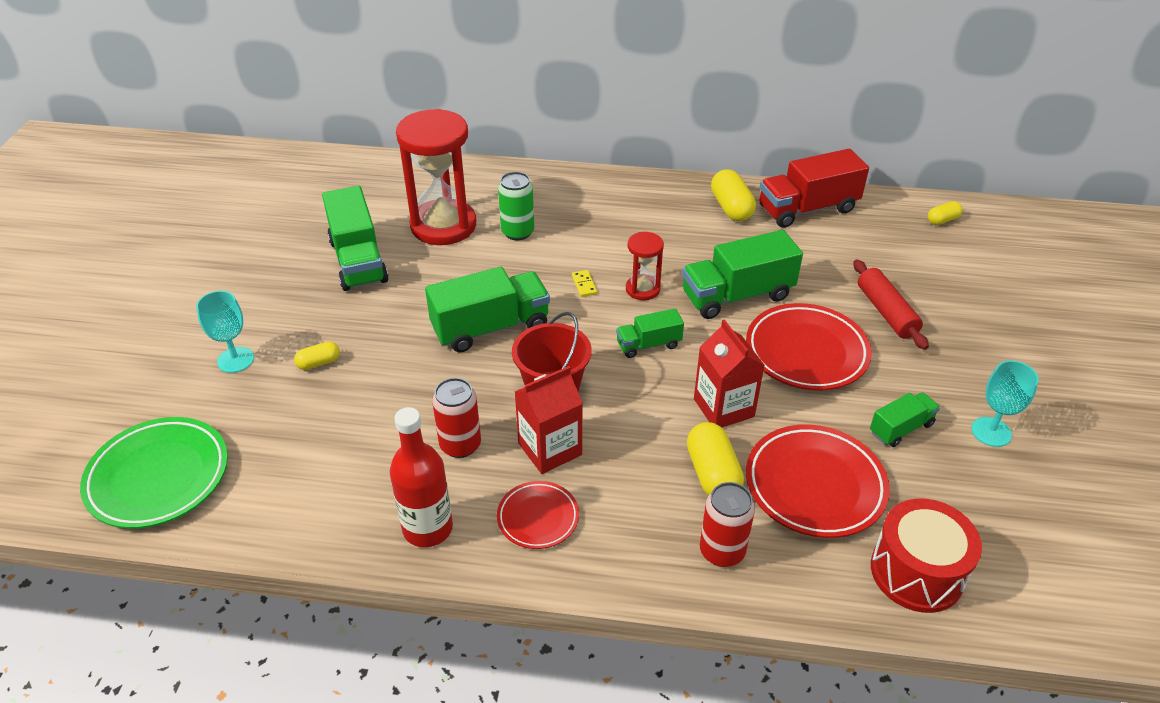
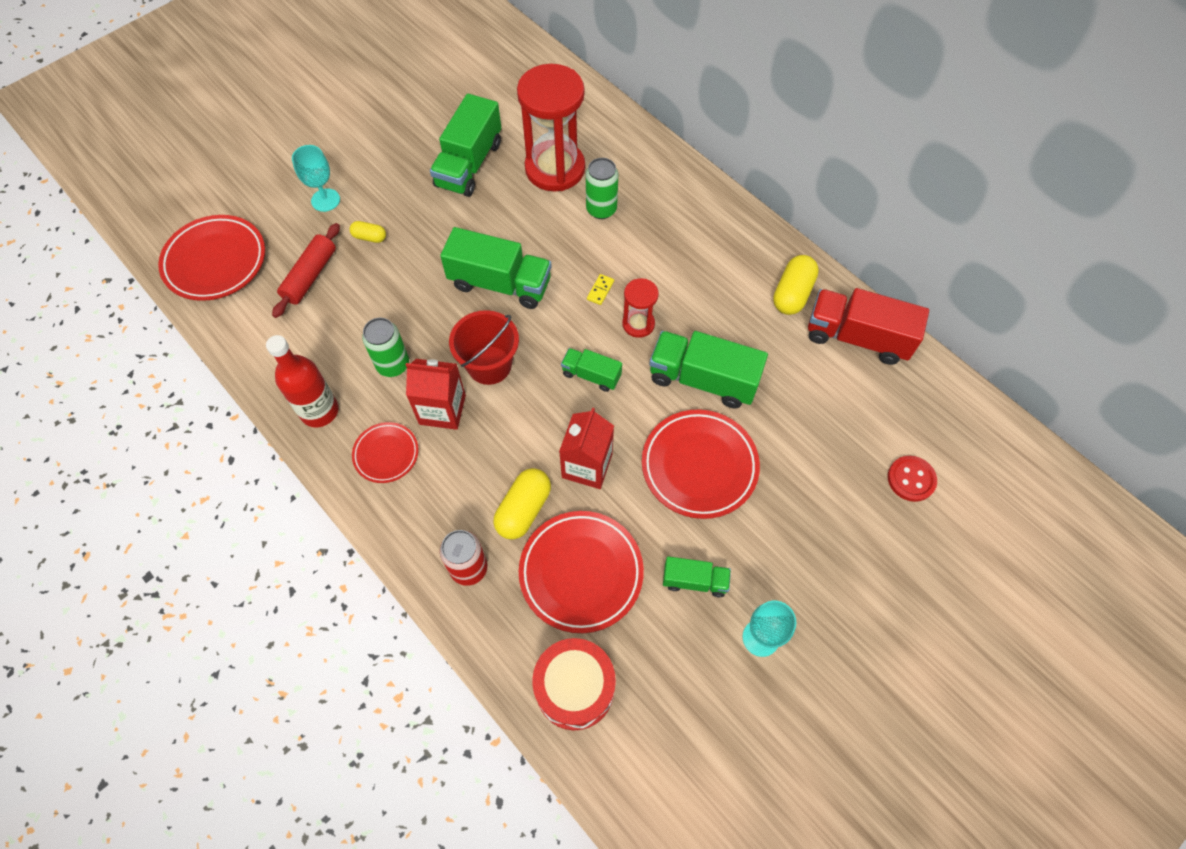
camera: 40 degrees right, 20 degrees up
(158, 477) = (215, 261): green plate -> red plate
(460, 445) = (393, 365): red can -> green can
(886, 312) = (805, 478): red rolling pin -> red rolling pin (310, 276)
(942, 220) = (968, 429): yellow capsule -> none
(949, 269) = (911, 479): none -> red button

